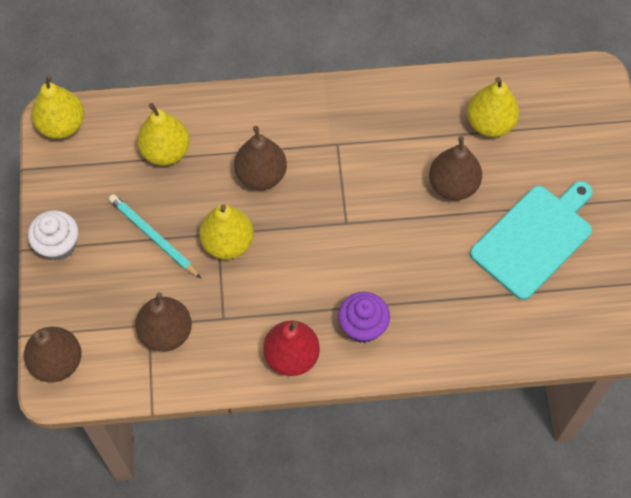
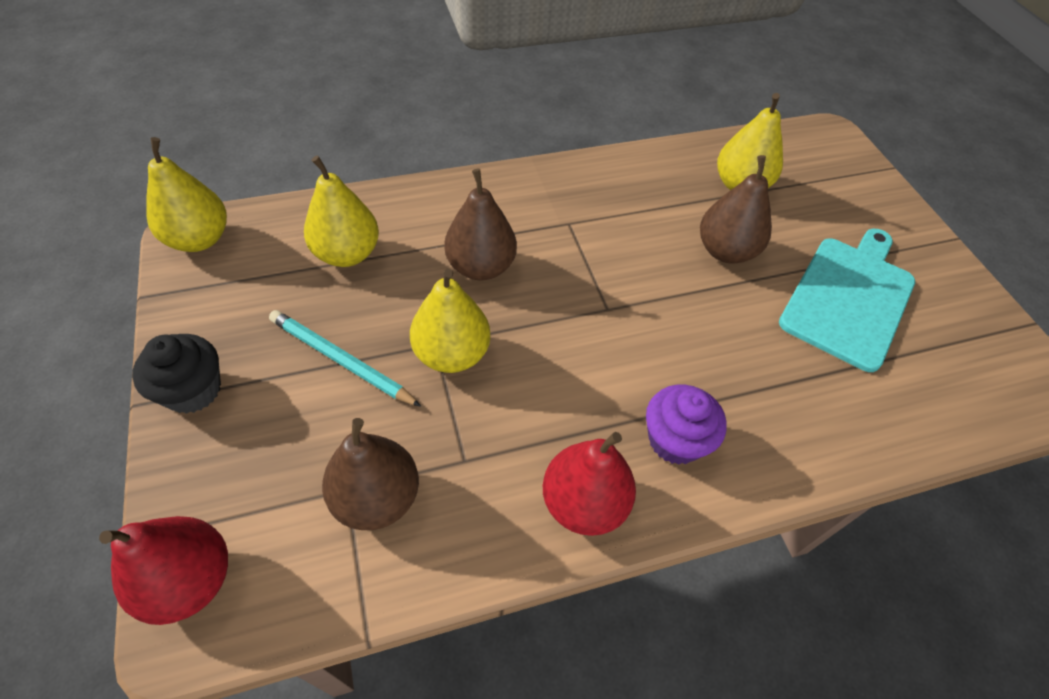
camera: 15 degrees left, 10 degrees down
(57, 362) = (189, 580): brown pear -> red pear
(58, 245) = (193, 390): white cupcake -> black cupcake

